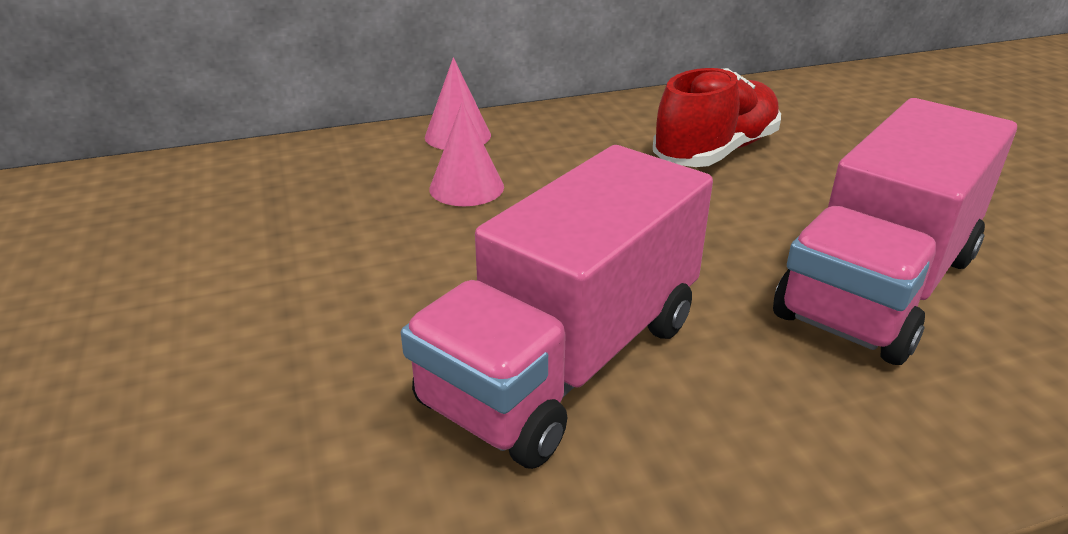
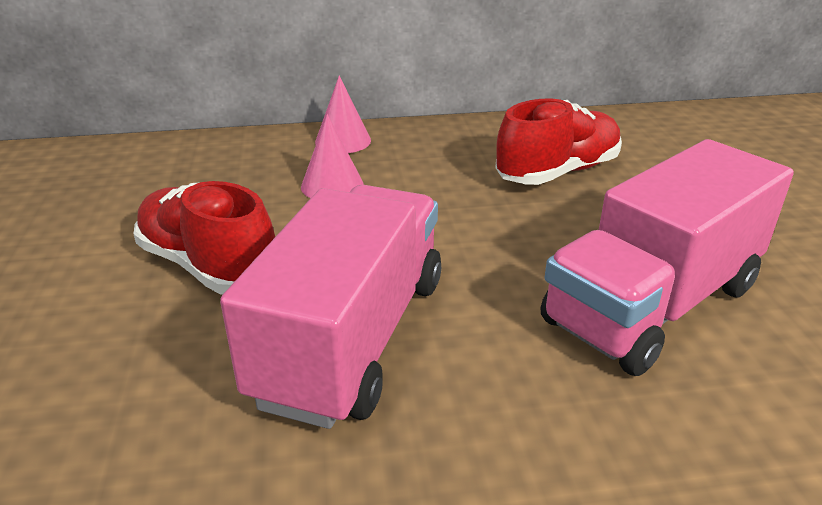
camera: 10 degrees right, 0 degrees up
(356, 295) = (209, 266): none -> red shoe
(566, 361) = (352, 338): pink truck -> pink truck turned 150 degrees clockwise

